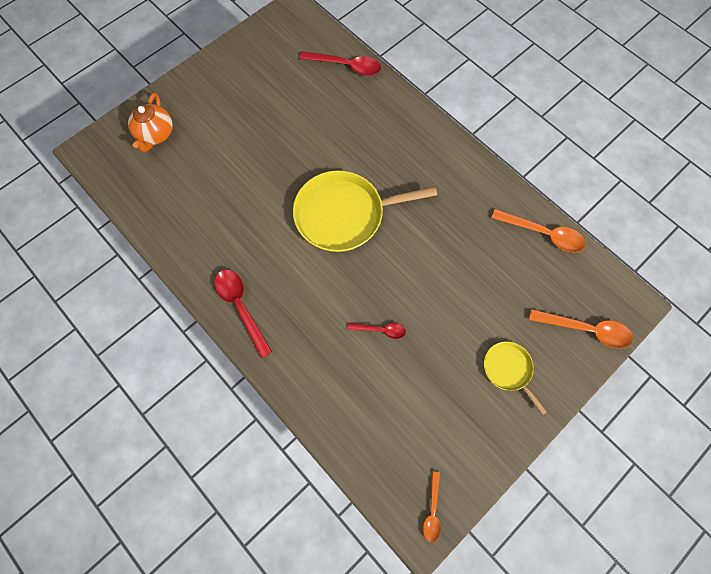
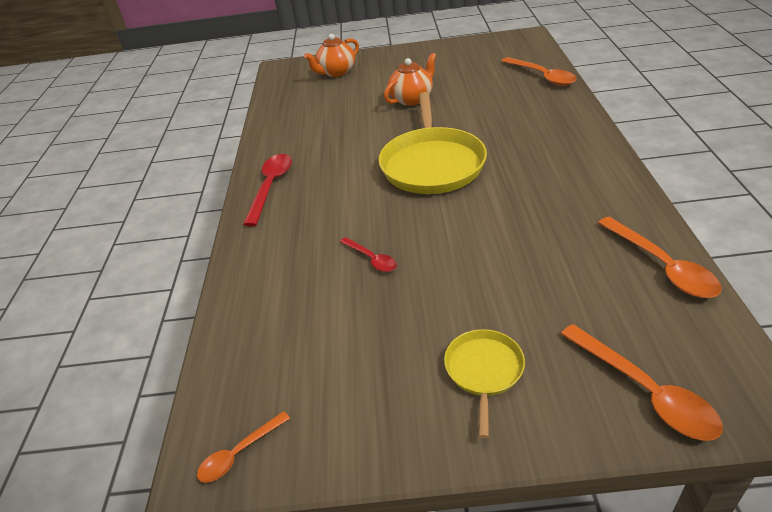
camera: 45 degrees right, 30 degrees down
(262, 143) = (412, 99): none -> orange teapot
(344, 214) = (432, 164): yellow pan -> yellow pan turned 120 degrees counterclockwise
(346, 66) = (542, 76): red spoon -> orange spoon

